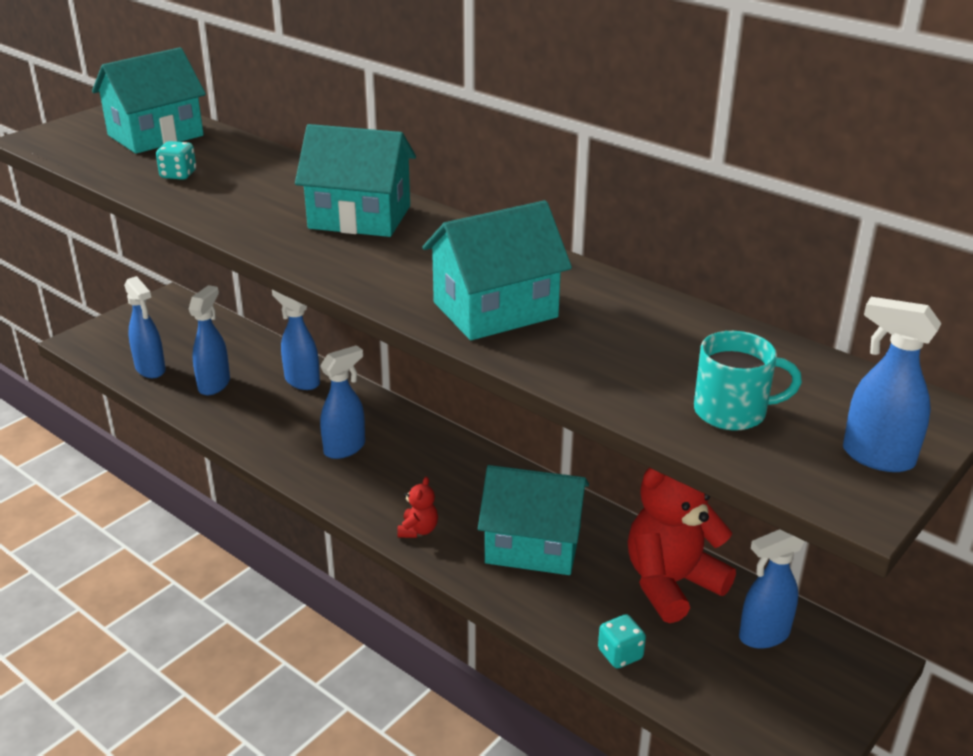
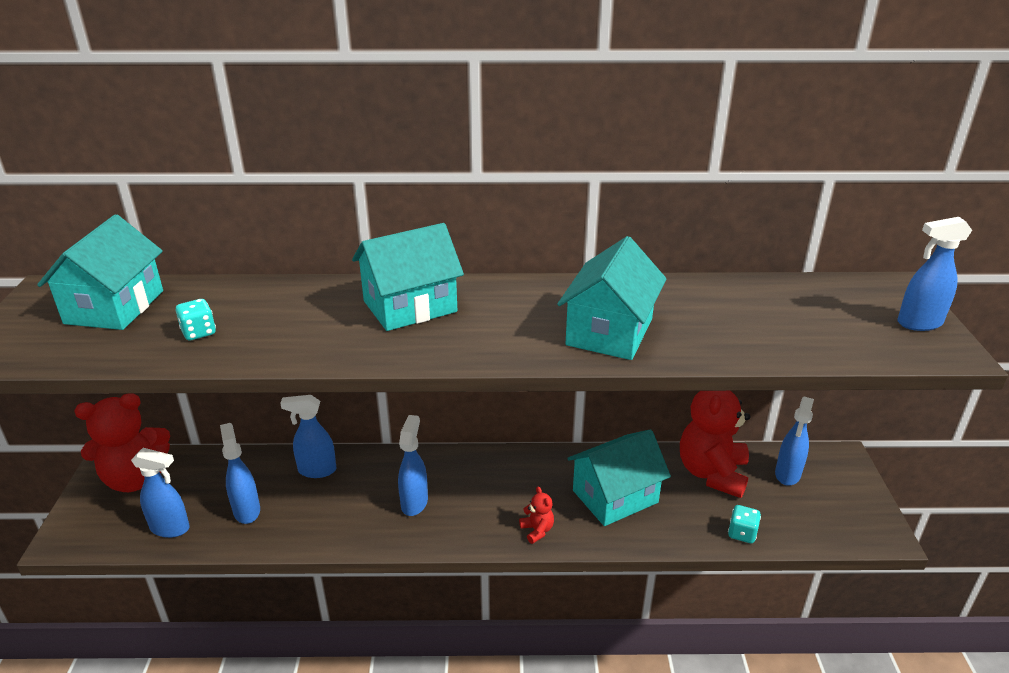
camera: 40 degrees left, 0 degrees up
(170, 321) = (135, 478): none -> red teddy bear
(732, 412) = (826, 332): turquoise mug -> none

